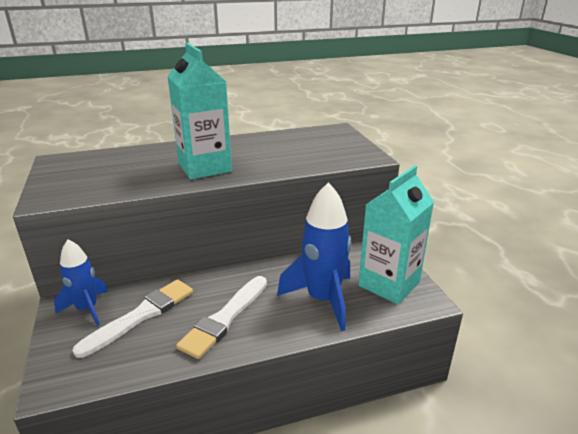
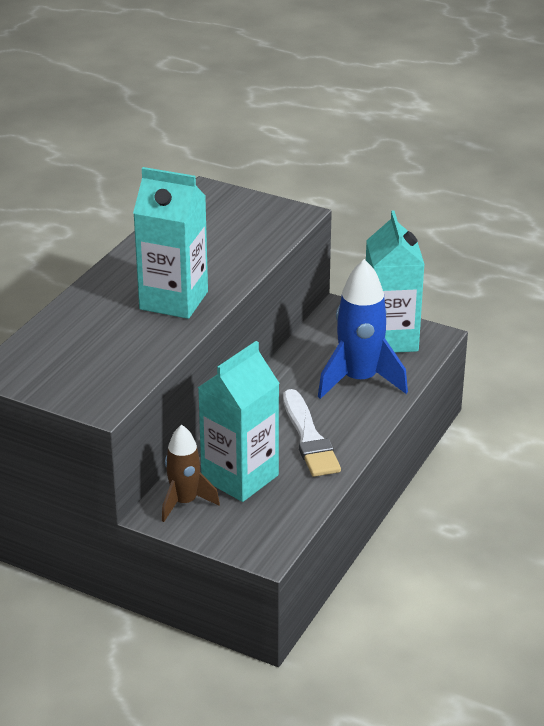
camera: 45 degrees left, 5 degrees up
(87, 309) = (184, 502): blue rocket -> brown rocket
(141, 315) = (240, 477): white brush -> turquoise carton

